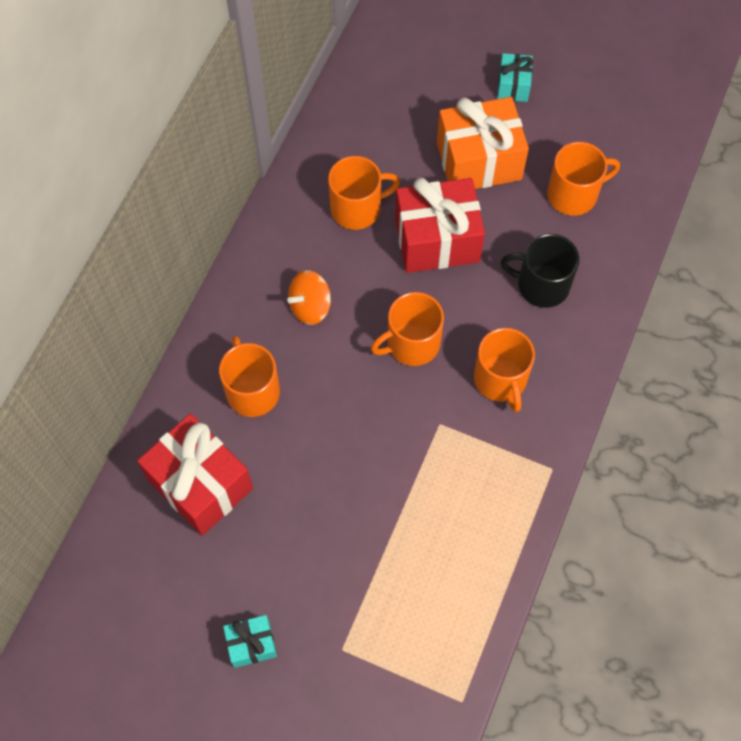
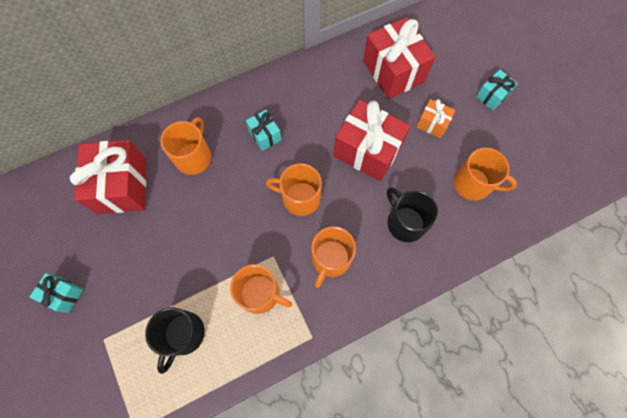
camera: 40 degrees right, 5 degrees up
(310, 306) = (265, 135): orange spinning top -> turquoise gift
(357, 208) = (339, 101): orange mug -> orange mug (260, 293)
(386, 133) = (393, 71): none -> red gift
(421, 574) = (183, 334): none -> black mug
(479, 161) = (432, 124): orange gift -> orange gift, size x0.50

